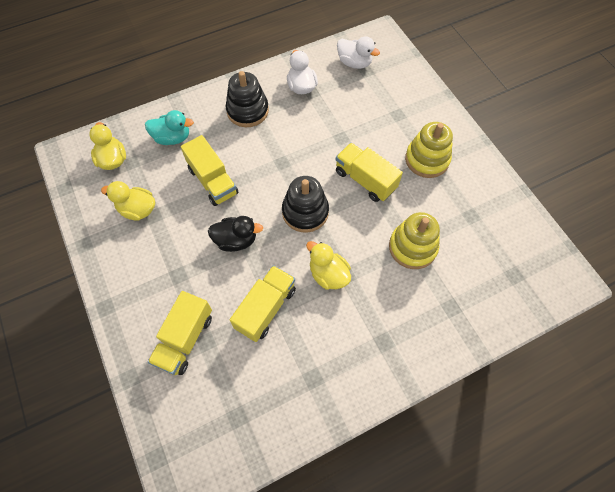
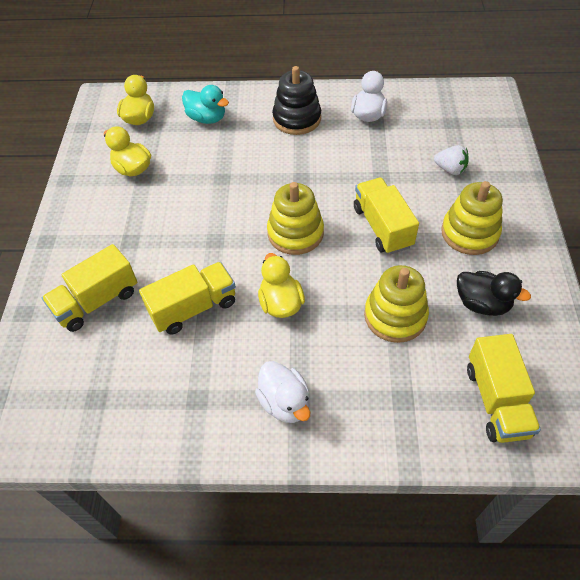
camera: 30 degrees right, 10 degrees down
(213, 181) = (220, 169): yellow truck -> yellow truck (496, 400)
(236, 240) = (206, 232): black duck -> black duck (482, 304)
(305, 212) = (295, 233): black stacking toy -> yellow stacking toy
(354, 63) = (442, 111): white duck -> white duck (285, 402)
(386, 112) = (450, 169): none -> white strawberry

